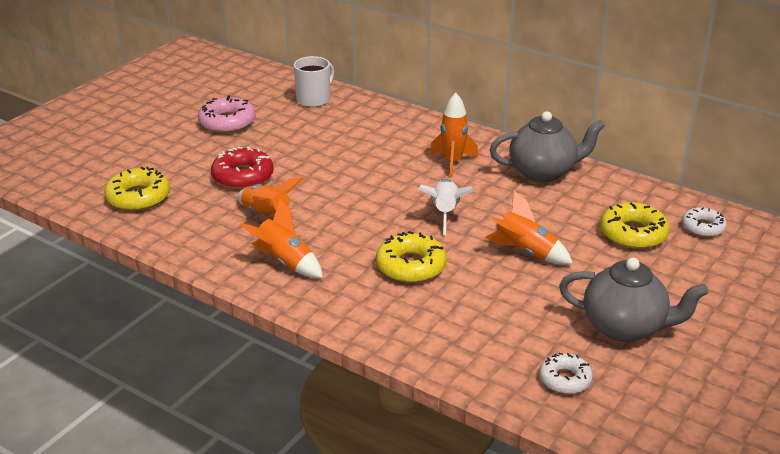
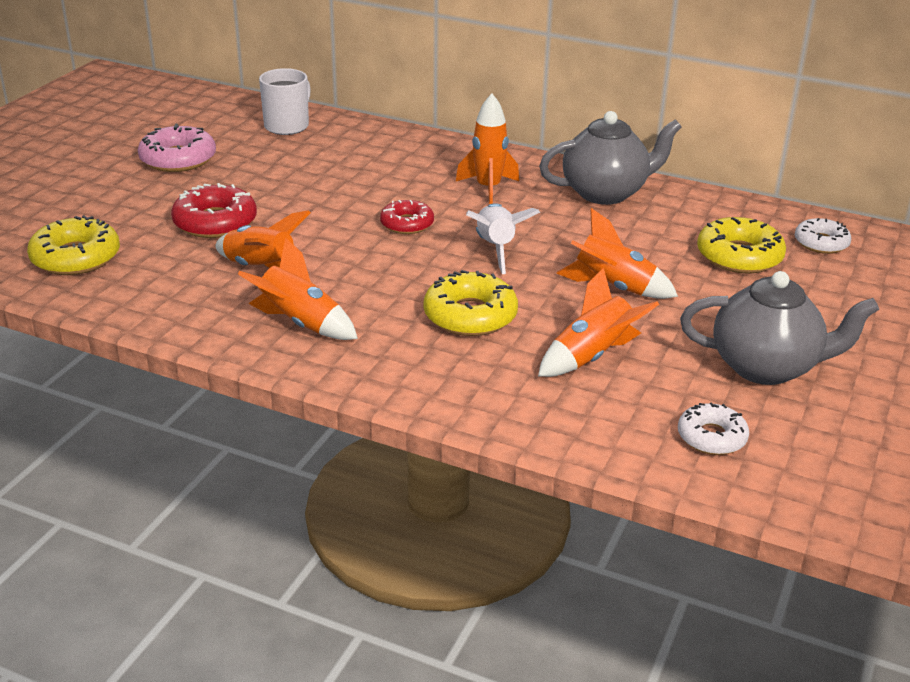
camera: 10 degrees left, 0 degrees up
(383, 188) = (407, 224): none -> red donut
(493, 307) = (592, 356): none -> orange rocket

